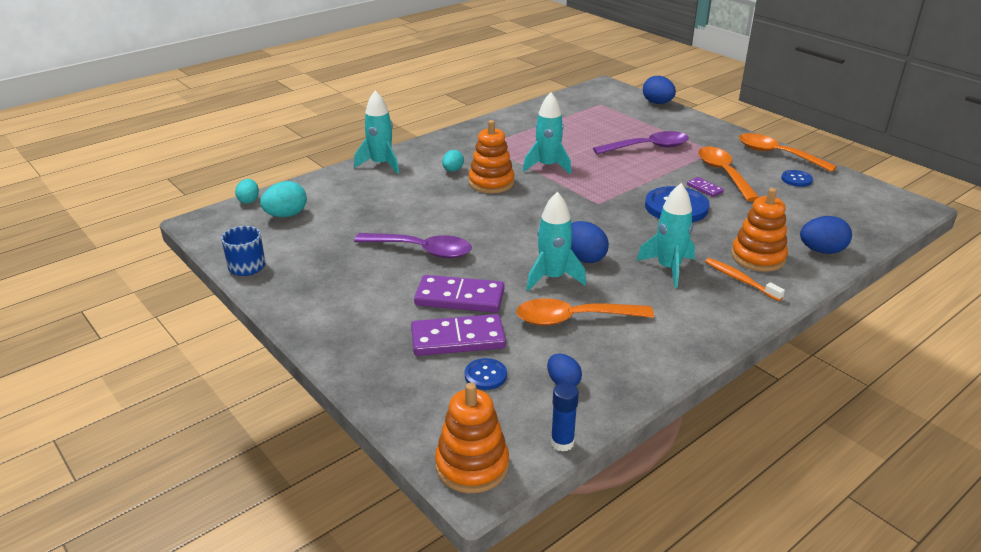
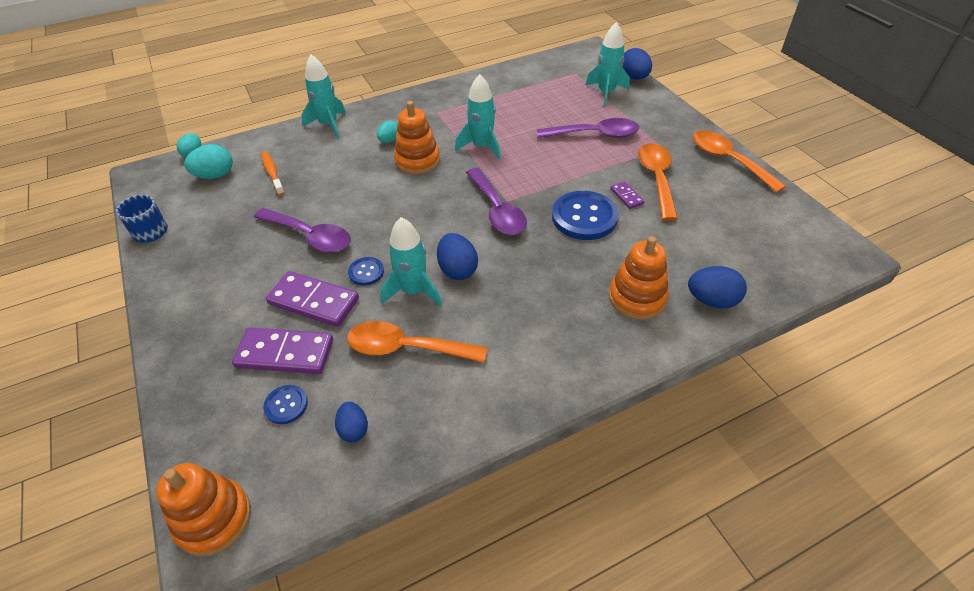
camera: 15 degrees right, 15 degrees up
(562, 443) = (312, 509): blue glue stick -> none
(593, 211) = (497, 210): none -> purple spoon
(668, 268) = (535, 298): turquoise rocket -> turquoise rocket (606, 93)
(740, 280) = (602, 326): orange toothbrush -> orange toothbrush (272, 173)
(796, 179) = (732, 197): blue button -> blue button (366, 272)

